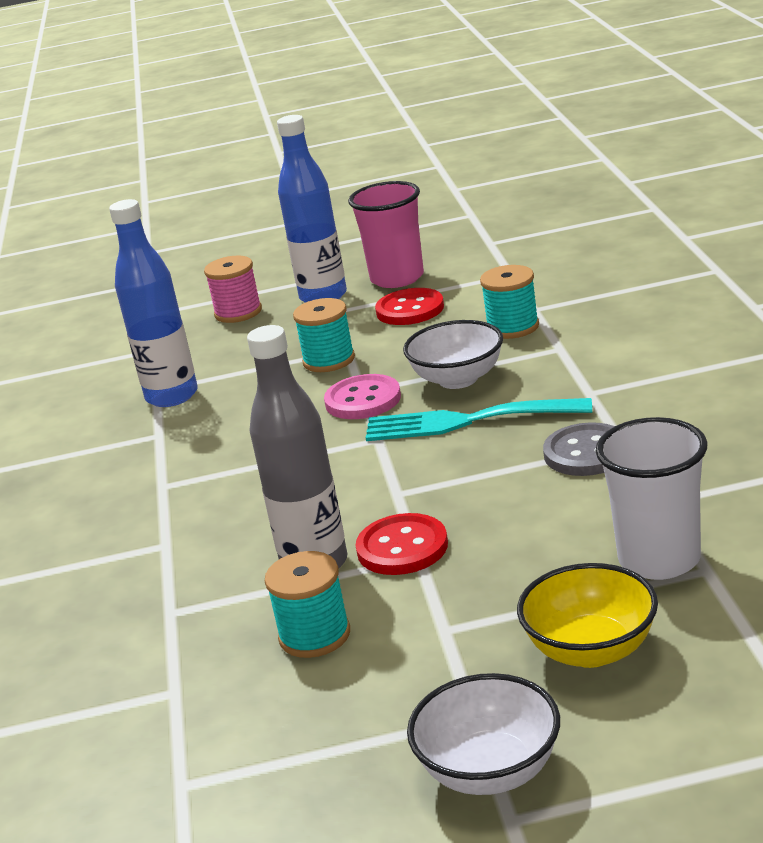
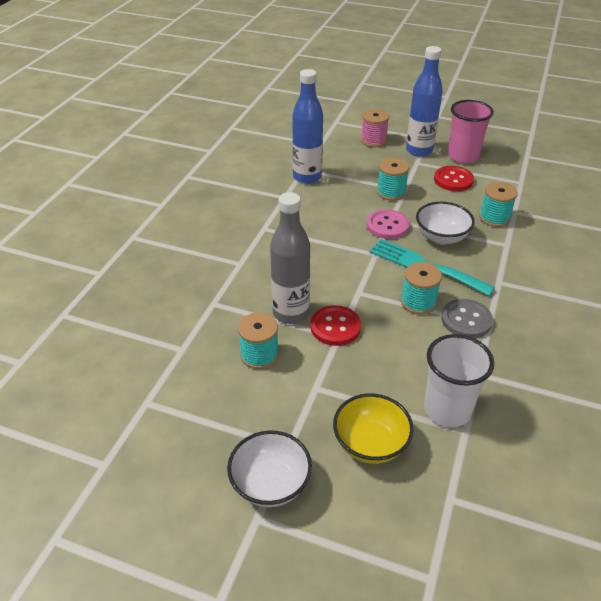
camera: 25 degrees right, 15 degrees up
(498, 464) = (418, 302): none -> turquoise spool

